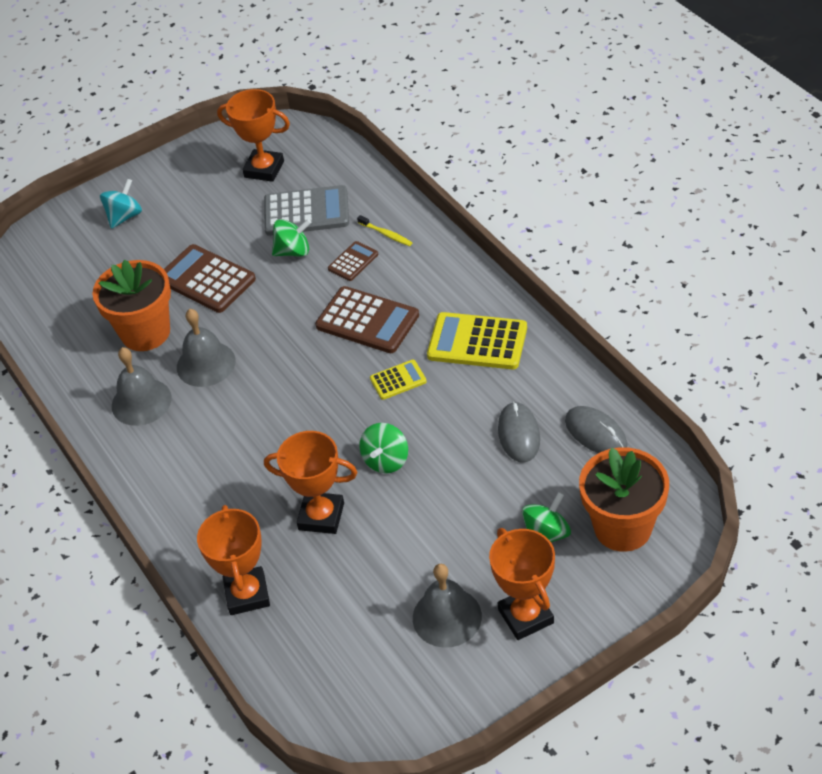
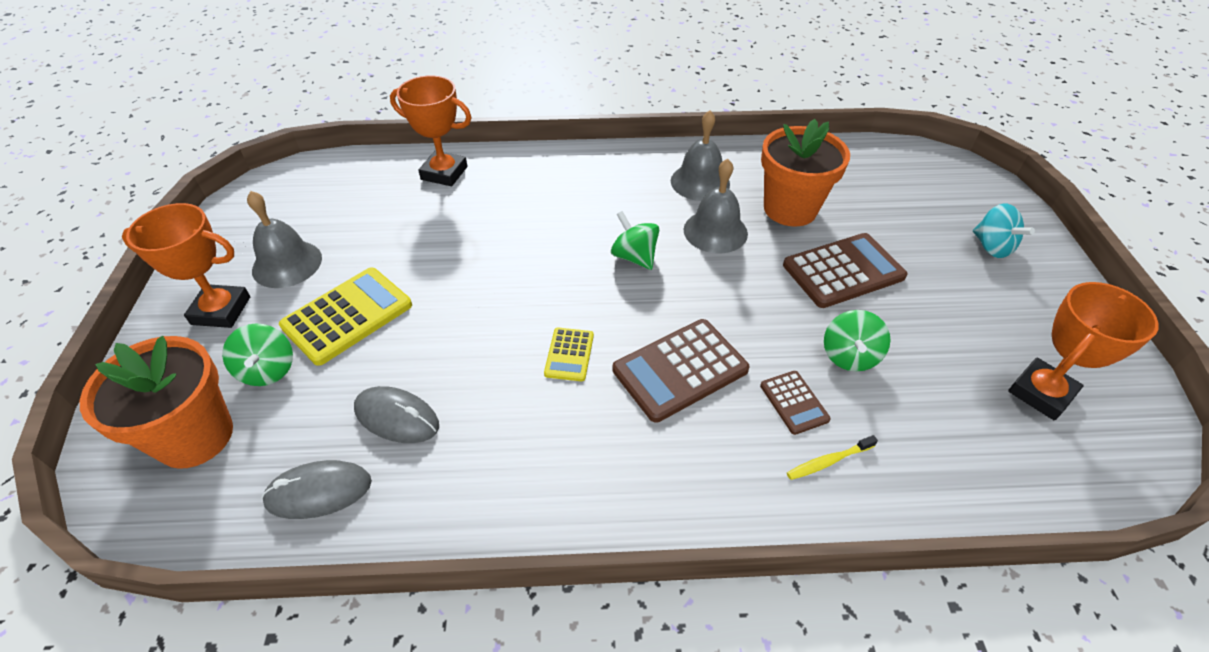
camera: 115 degrees right, 0 degrees up
(306, 212) = (923, 399): grey calculator -> none
(321, 516) = (467, 235): orange trophy -> none
(386, 460) = (479, 299): green spinning top -> green spinning top (634, 257)
(477, 342) = (560, 455): yellow calculator -> yellow calculator (347, 316)

